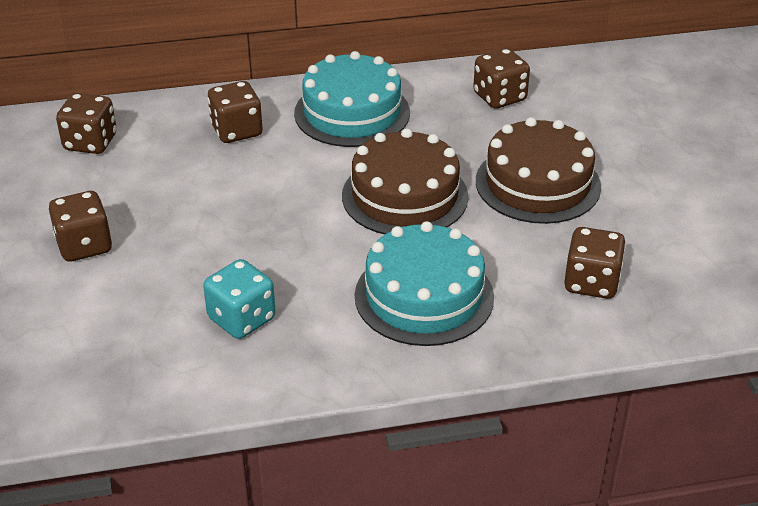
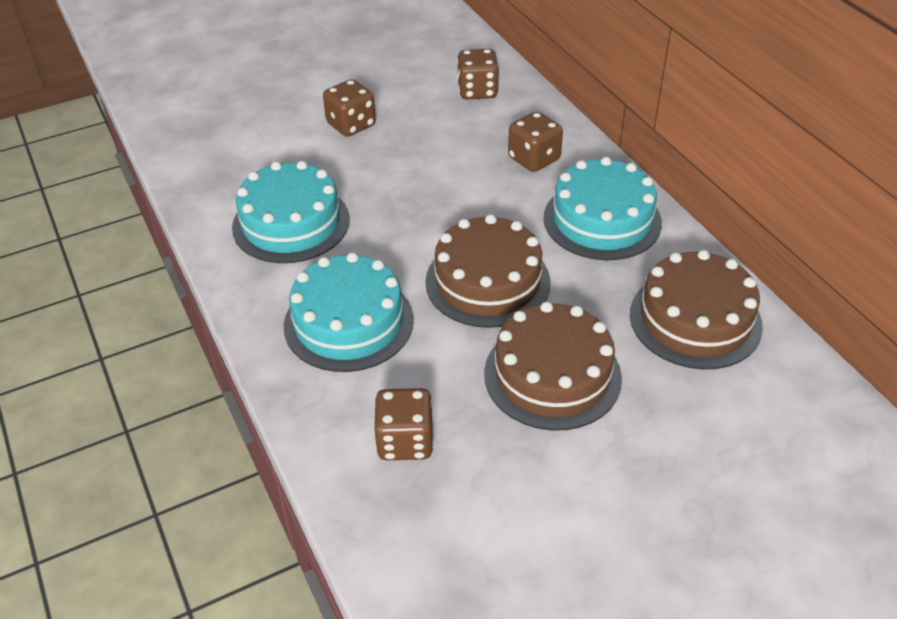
camera: 75 degrees right, 5 degrees up
(242, 319) = (291, 223): turquoise dice -> turquoise cake
(499, 97) = (695, 319): brown dice -> brown cake

